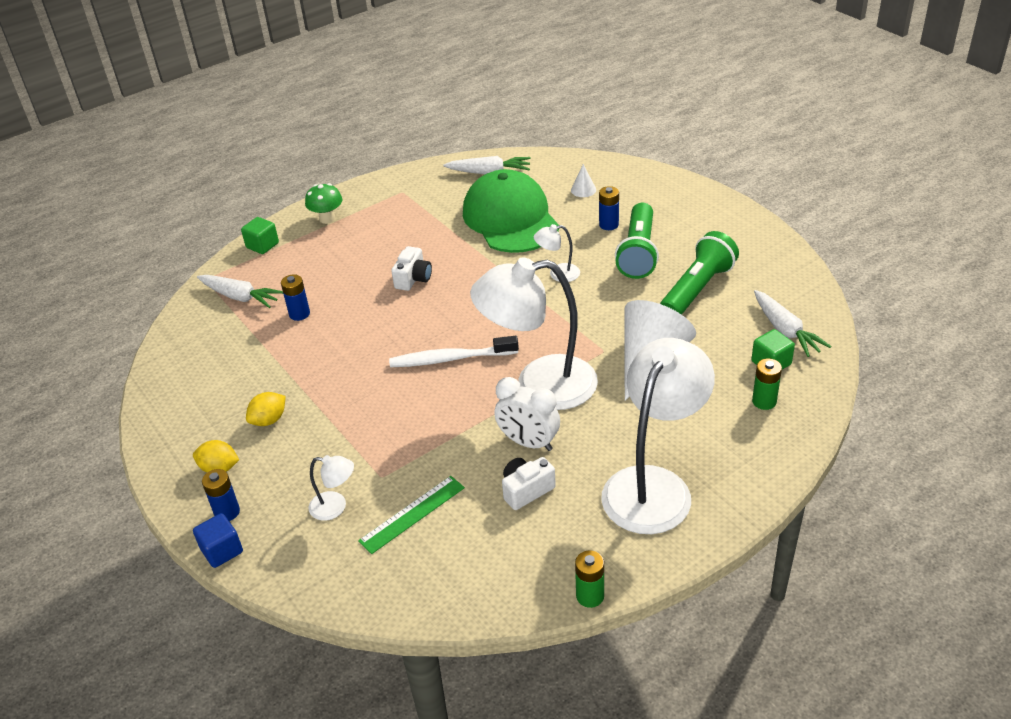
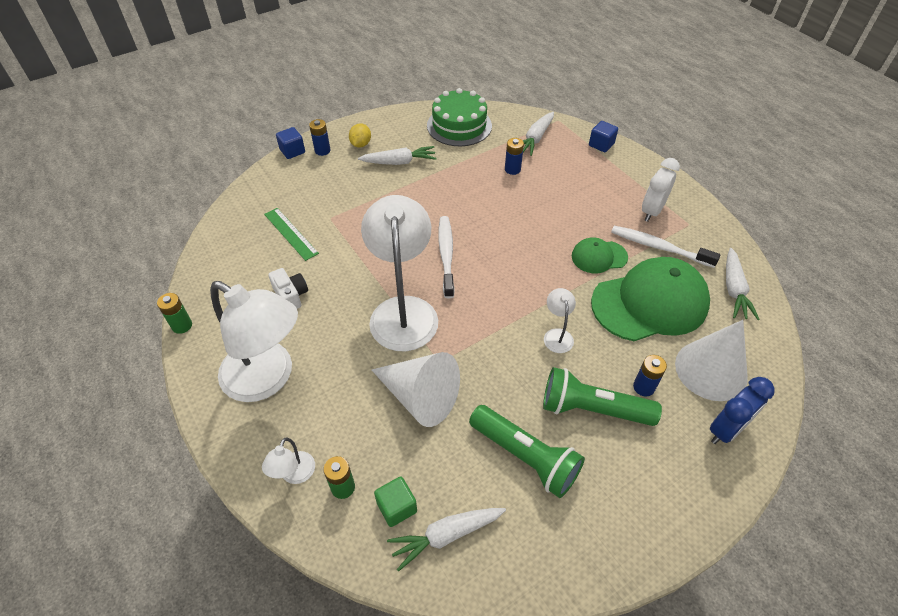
camera: 90 degrees right, 10 degrees up
(196, 368) = (459, 125): none -> green cake
(262, 245) = (601, 145): green cube -> blue cube
(269, 420) = (399, 162): yellow lemon -> white carrot
(327, 218) = (641, 178): green mushroom -> none
(335, 507) = (310, 197): white lamp -> white lamp (294, 475)
(413, 279) = (554, 232): white camera -> none
(435, 210) = (659, 247): none -> white toothbrush
(450, 248) = (599, 257): none -> green cap
(528, 443) = (339, 300): white clock -> white clock (651, 211)
(583, 190) = (711, 370): white cone -> white cone, size x2.44
(641, 186) = (726, 430): none -> blue clock

